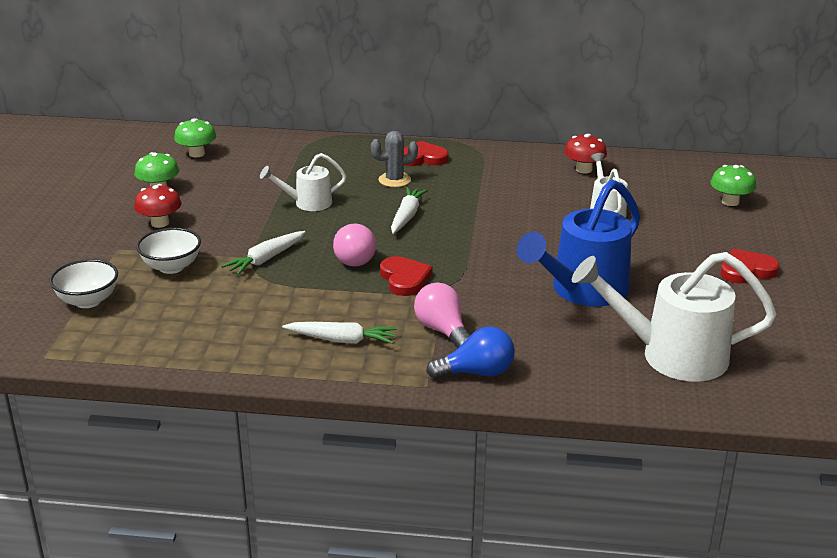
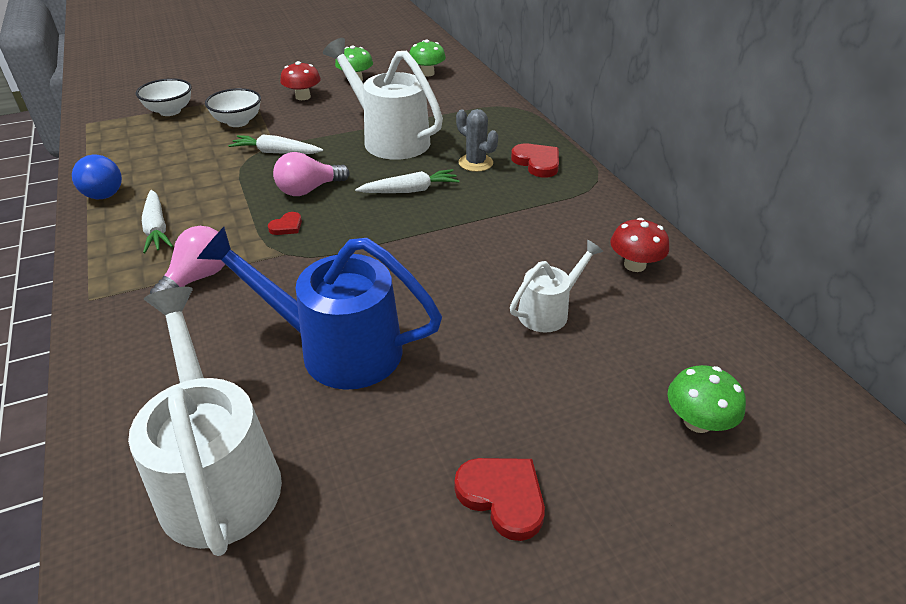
camera: 60 degrees right, 10 degrees up
(307, 203) = (389, 139): white watering can -> white watering can, size x1.86
(404, 279) = (287, 226): red heart -> red heart, size x0.57
(477, 372) = (124, 323): blue light bulb -> blue light bulb (100, 191)

